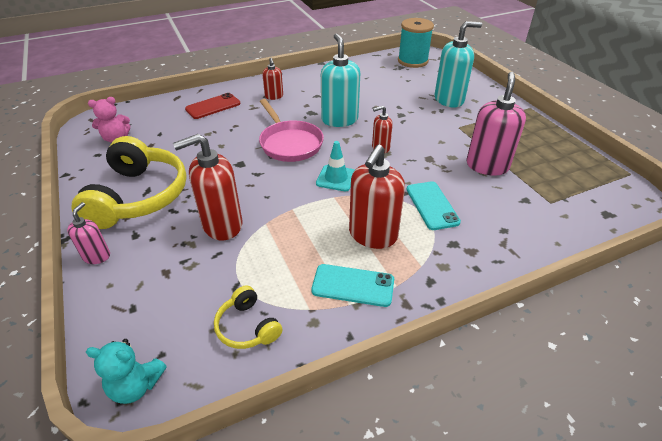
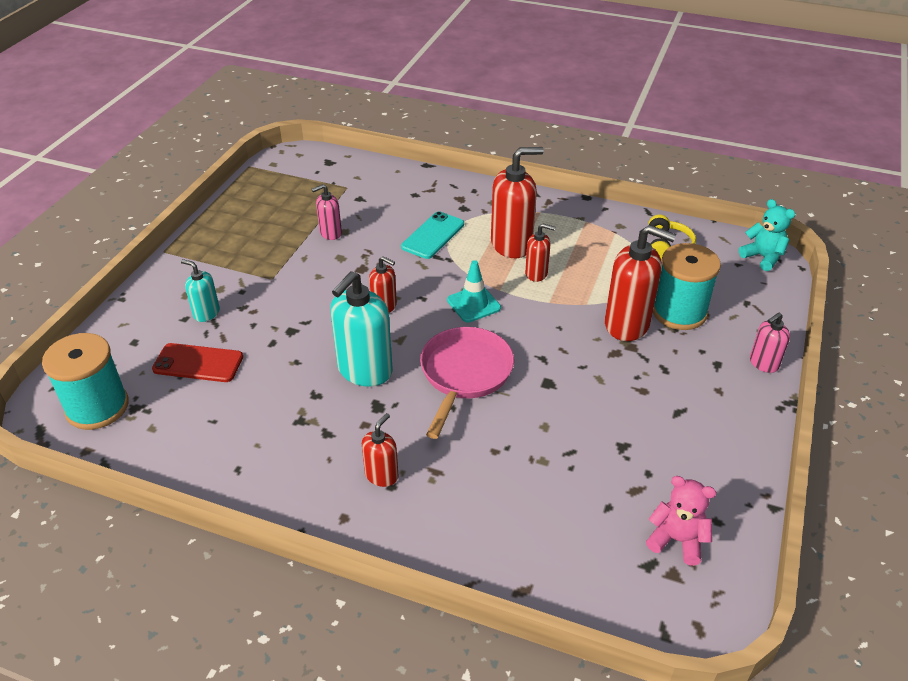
camera: 135 degrees left, 0 degrees up
(139, 196) = (691, 409): yellow headphones -> none
(189, 260) = (679, 312): none -> turquoise spool
(213, 106) = (487, 517): red phone -> red phone (198, 363)
(325, 223) = (536, 274): none -> red soap dispenser
(353, 285) = (569, 227): turquoise phone -> none
(449, 100) = (206, 313): turquoise soap dispenser -> turquoise soap dispenser, size x0.54
(487, 166) = (330, 233): pink soap dispenser -> pink soap dispenser, size x0.54

